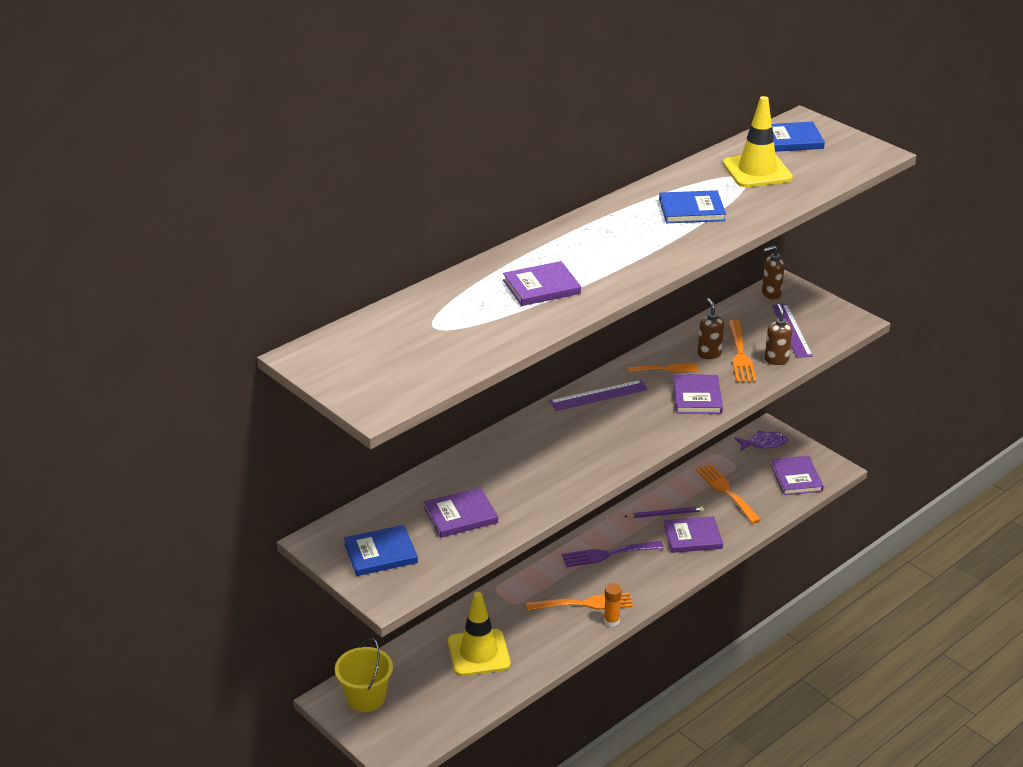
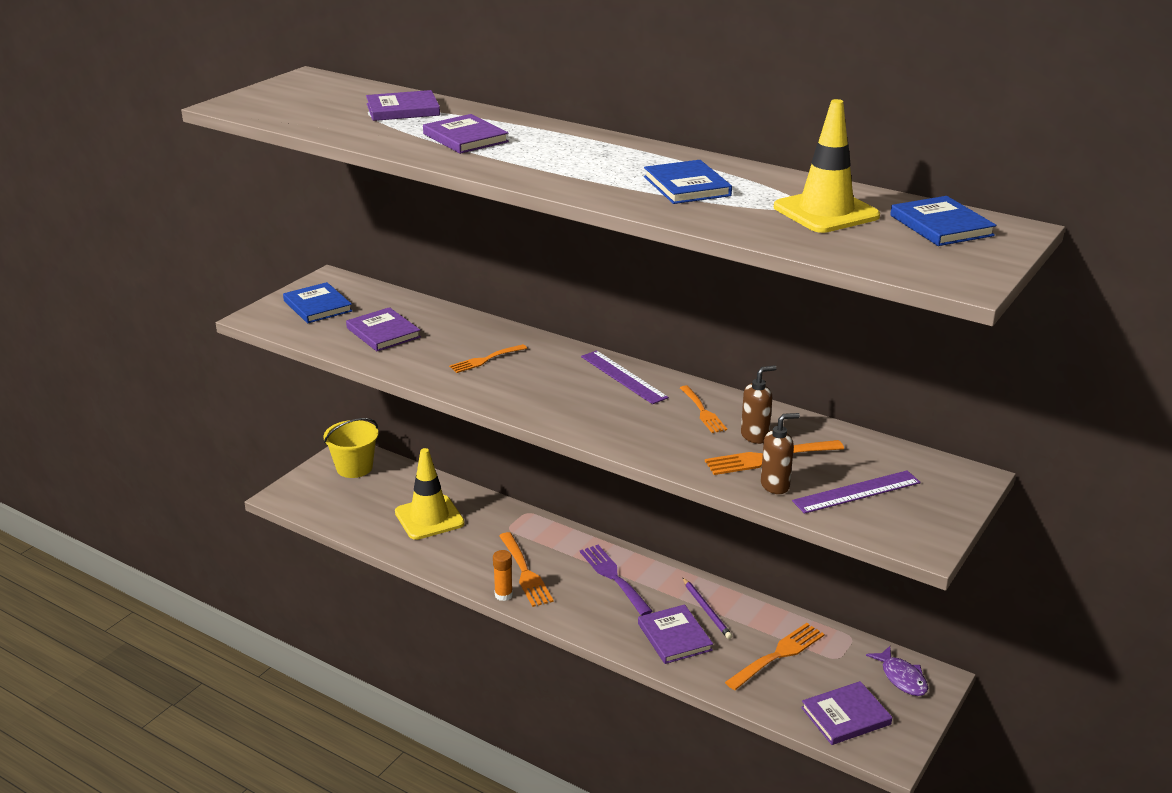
camera: 75 degrees right, 5 degrees down
(540, 461) = (485, 360): none -> orange fork
(697, 397) = (656, 437): purple book -> purple book (403, 110)
(771, 294) = (936, 468): brown soap dispenser -> none

